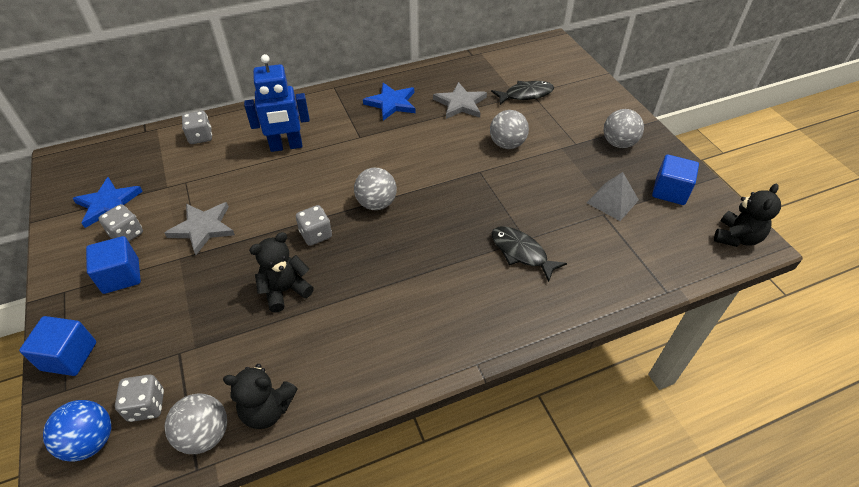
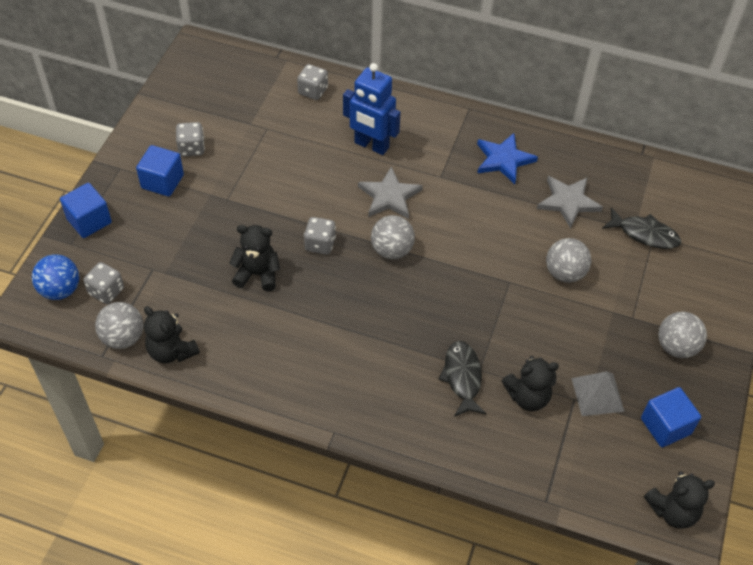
camera: 40 degrees right, 5 degrees up
(108, 204) = (199, 112): blue star -> none
(203, 228) = (245, 180): grey star -> grey star (389, 196)
(575, 233) = (528, 397): none -> black teddy bear

